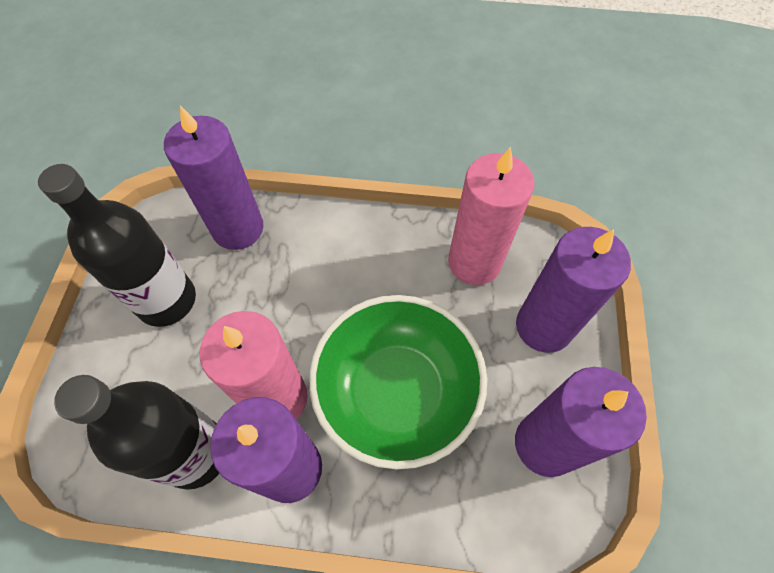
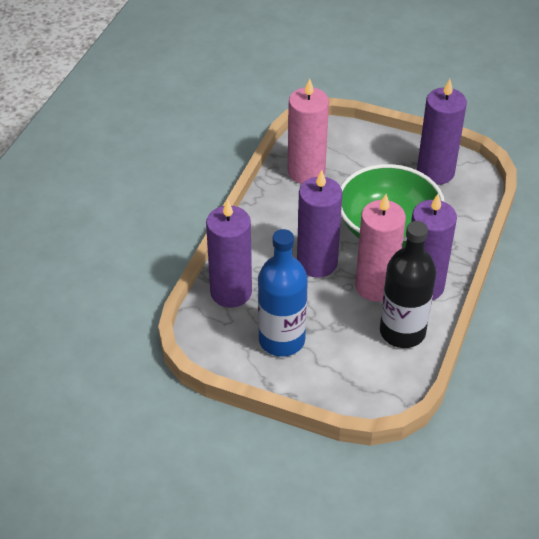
camera: 75 degrees left, 15 degrees down
(167, 300) = (281, 340): black bottle -> blue bottle
(543, 326) = (363, 152): purple candle -> purple candle (317, 263)

